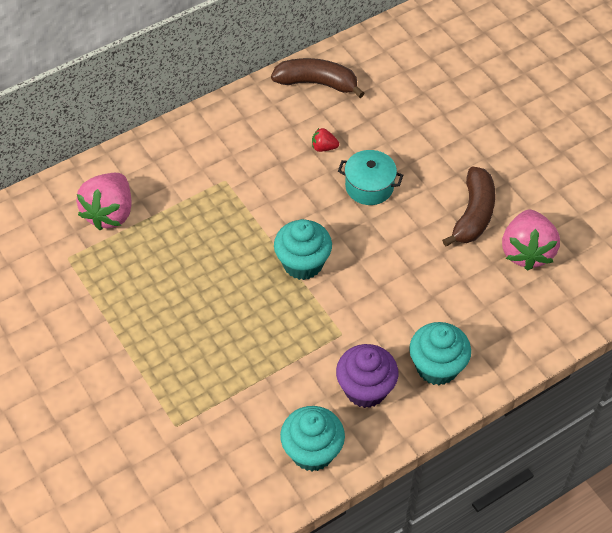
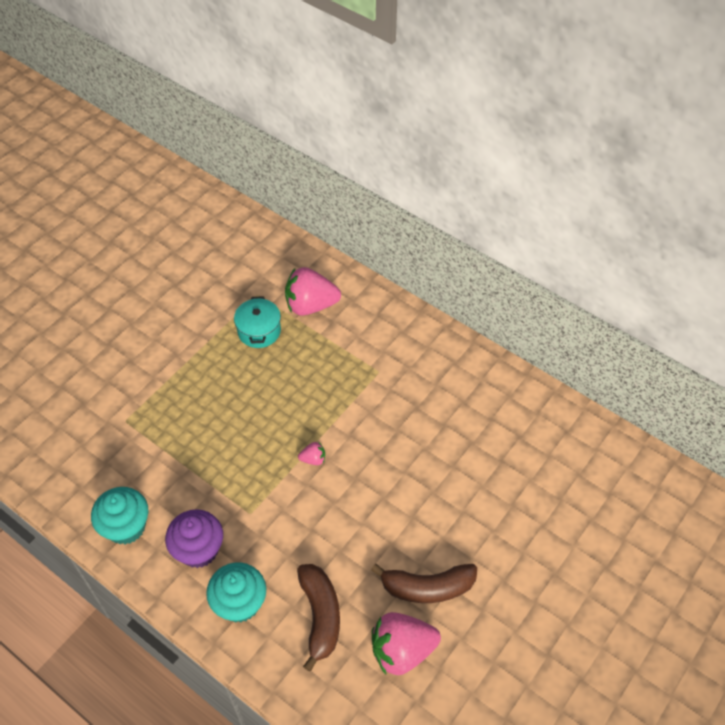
camera: 70 degrees right, 0 degrees up
(303, 263) = (313, 459): turquoise cupcake -> pink strawberry
(317, 83) = (523, 405): brown banana -> brown banana (320, 616)
(324, 147) = (450, 434): red strawberry -> none
(369, 186) = (421, 486): turquoise pot -> turquoise pot (259, 331)

